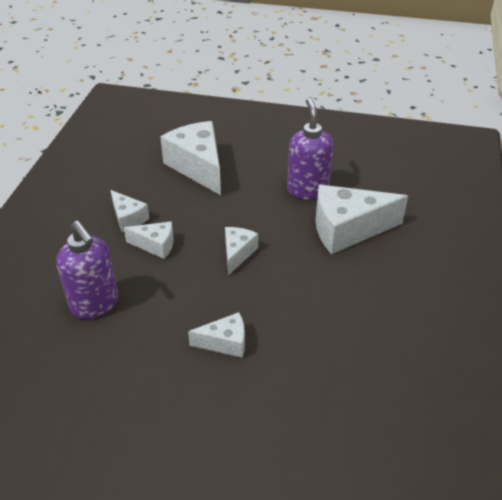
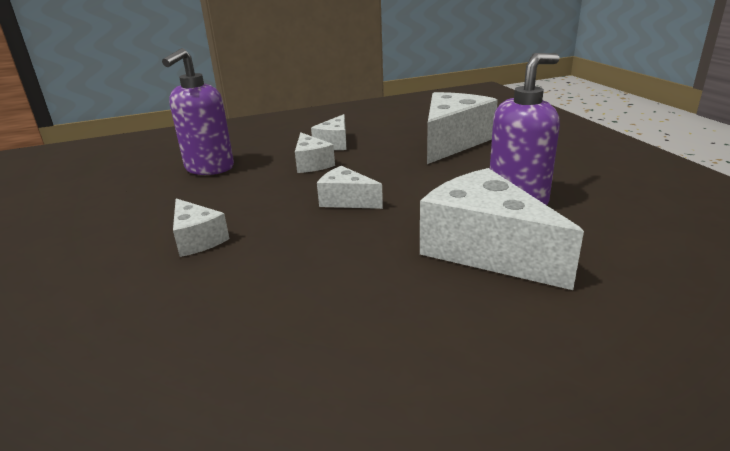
camera: 60 degrees right, 15 degrees down
(237, 253) = (346, 200): white cheese -> white cheese turned 135 degrees counterclockwise

